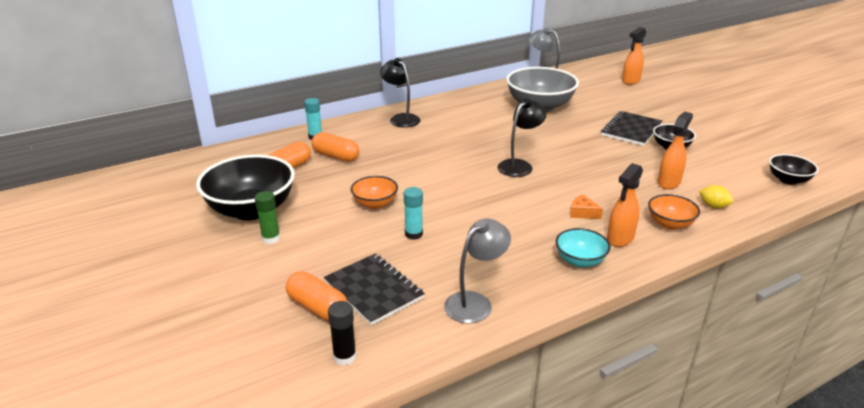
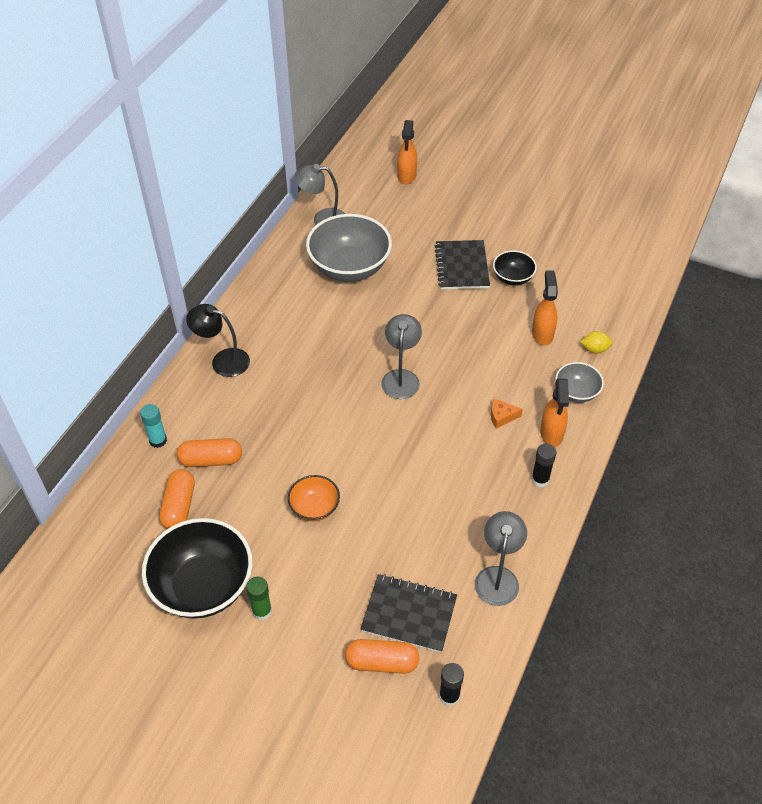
camera: 35 degrees left, 20 degrees up
(413, 234) = (384, 527): turquoise glue stick -> none
(519, 165) = (401, 377): black lamp -> grey lamp
(580, 261) = (540, 479): turquoise bowl -> black glue stick
(670, 224) = (576, 392): orange bowl -> grey bowl
(788, 180) = (629, 280): black bowl -> none

